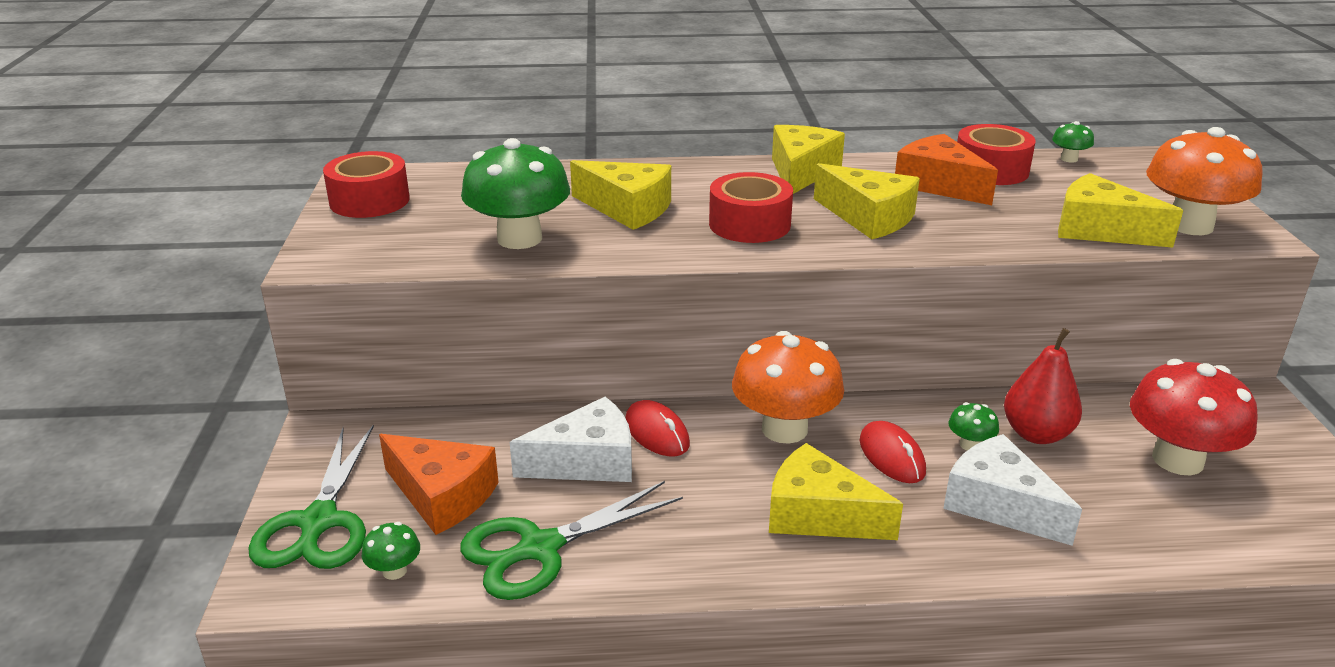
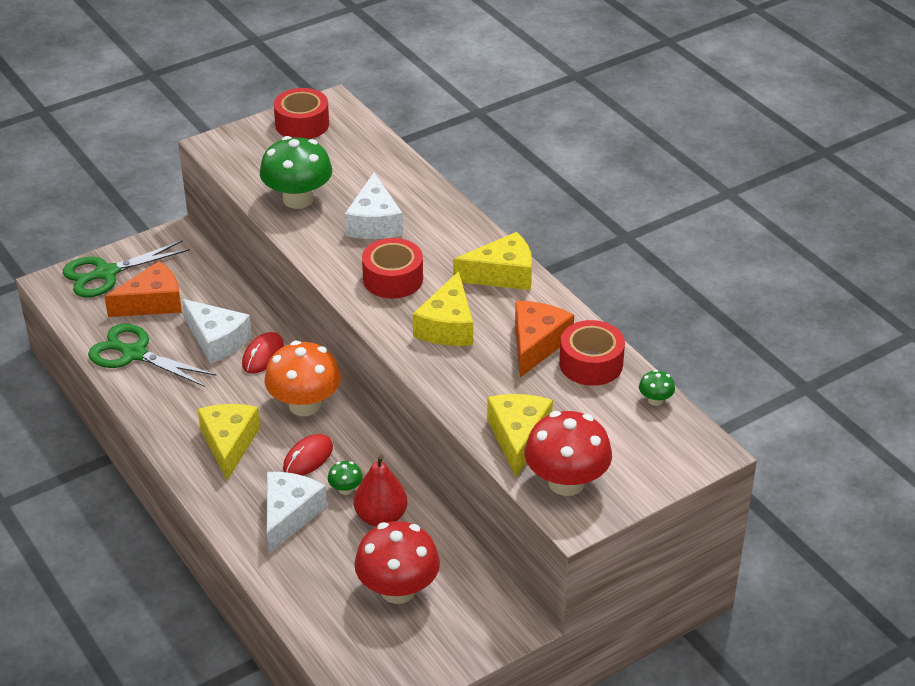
camera: 60 degrees right, 10 degrees up
(394, 571) = (88, 315): green mushroom -> none
(442, 496) = (152, 302): orange cheese -> orange cheese turned 120 degrees counterclockwise
(627, 209) = (374, 222): yellow cheese -> white cheese
(1189, 225) = (566, 482): orange mushroom -> red mushroom

